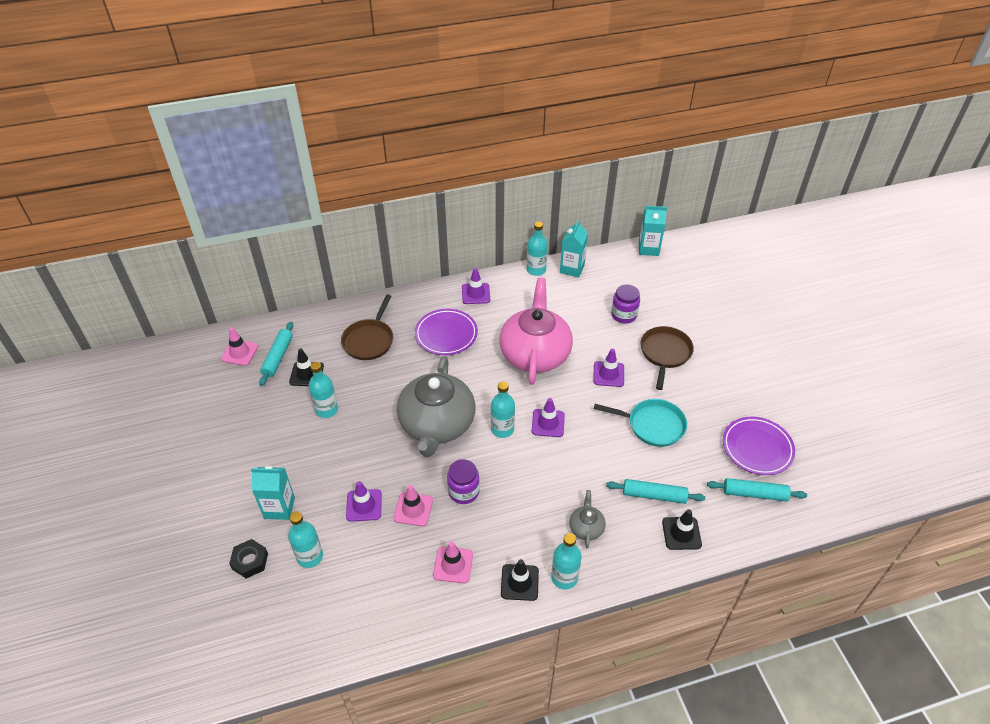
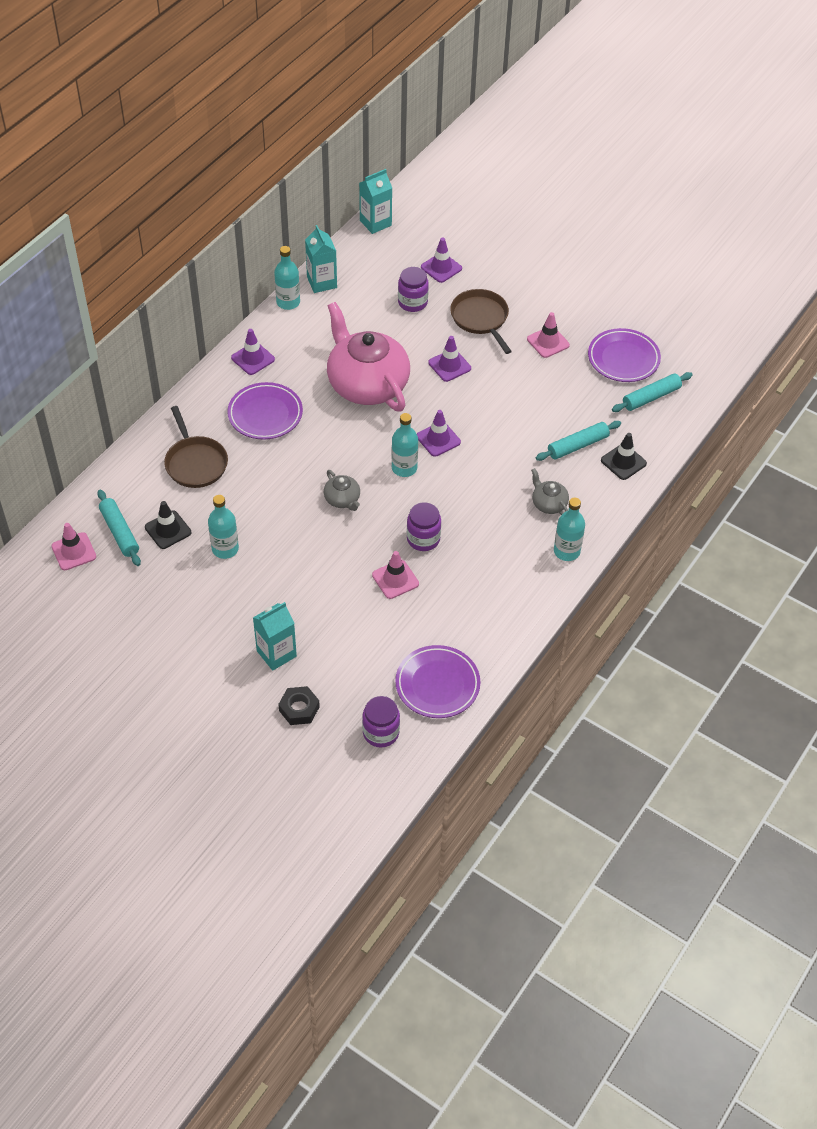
camera: 40 degrees left, 5 degrees up
(282, 624) = (381, 732): none -> purple jar
(310, 556) = (347, 671): turquoise bottle -> none
(359, 616) = (437, 684): none -> purple plate
(364, 505) = (349, 603): purple traffic cone -> purple traffic cone (441, 268)
(437, 425) = (342, 499): grey teapot -> grey teapot, size x0.42
(453, 565) = (472, 599): pink traffic cone -> pink traffic cone (548, 342)
(519, 582) = (536, 577): black traffic cone -> none
(652, 425) = (526, 389): turquoise pan -> none

